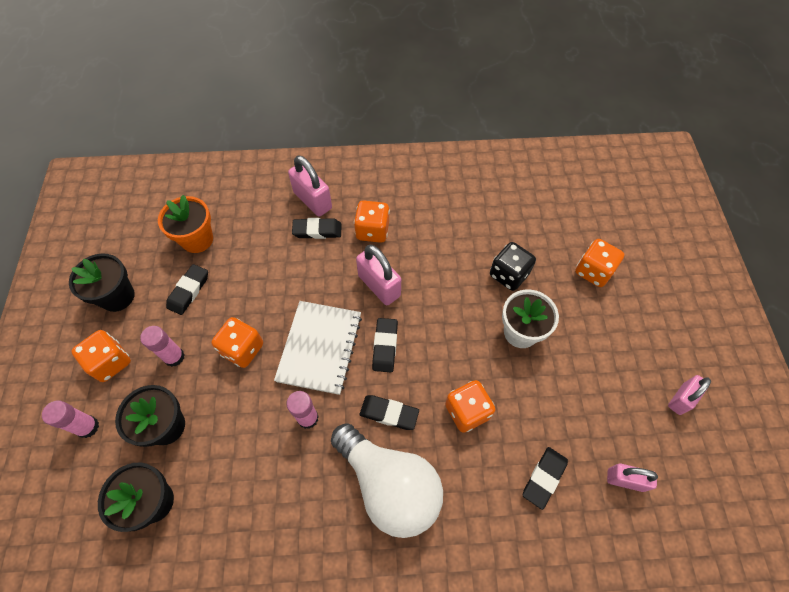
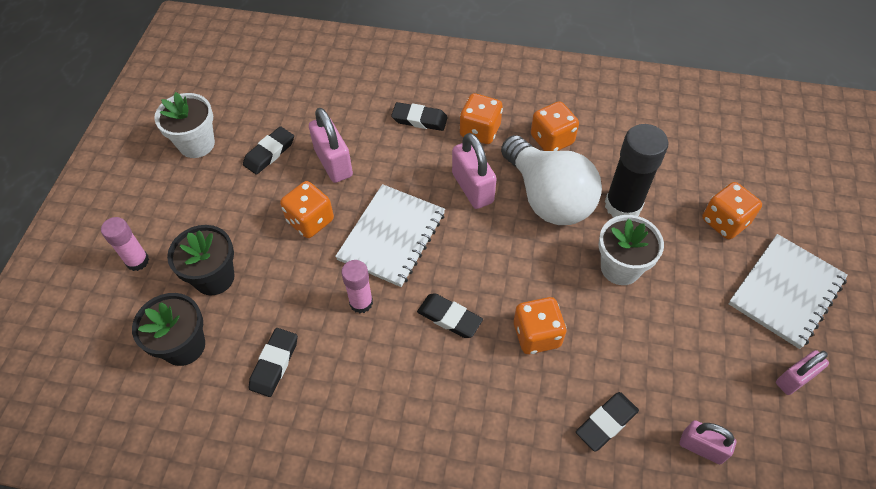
camera: 15 degrees right, 5 degrees down
(110, 362) = (174, 205): orange dice -> orange dice (552, 140)
(117, 296) = (197, 144): black flower pot -> white flower pot
(174, 357) = (239, 213): pink glue stick -> none
(197, 239) = (291, 105): orange flower pot -> none
(313, 200) = (422, 88): pink padlock -> pink padlock (333, 163)
(385, 346) = (463, 250): black eraser -> black eraser (274, 364)
(389, 485) = (431, 388): white light bulb -> white light bulb (548, 197)
(508, 275) = (623, 205): black dice -> black glue stick
(655, 323) = (786, 291): none -> white notebook

